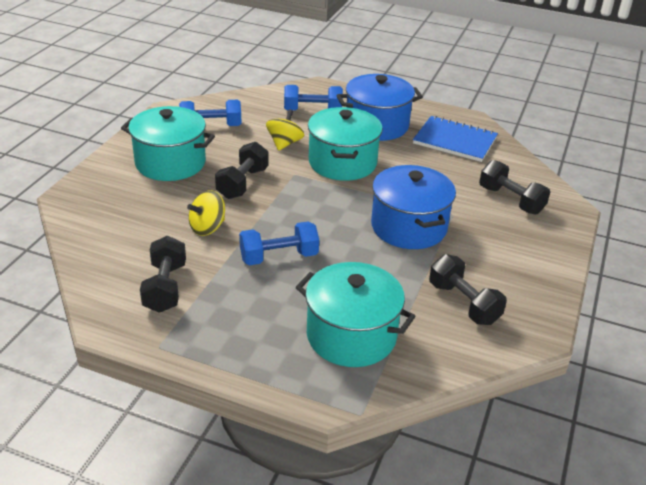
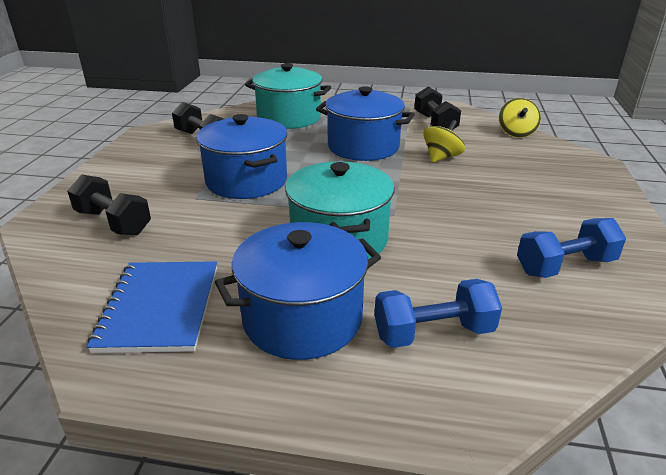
camera: 170 degrees right, 5 degrees down
(170, 163) = (549, 206): turquoise pot -> none
(242, 183) = (445, 197): black dumbbell -> none
(279, 257) = (363, 147): blue dumbbell -> blue pot
(284, 143) = (435, 255): yellow spinning top -> yellow spinning top (516, 133)
(455, 141) = (160, 307): blue notebook -> blue notebook turned 75 degrees clockwise

